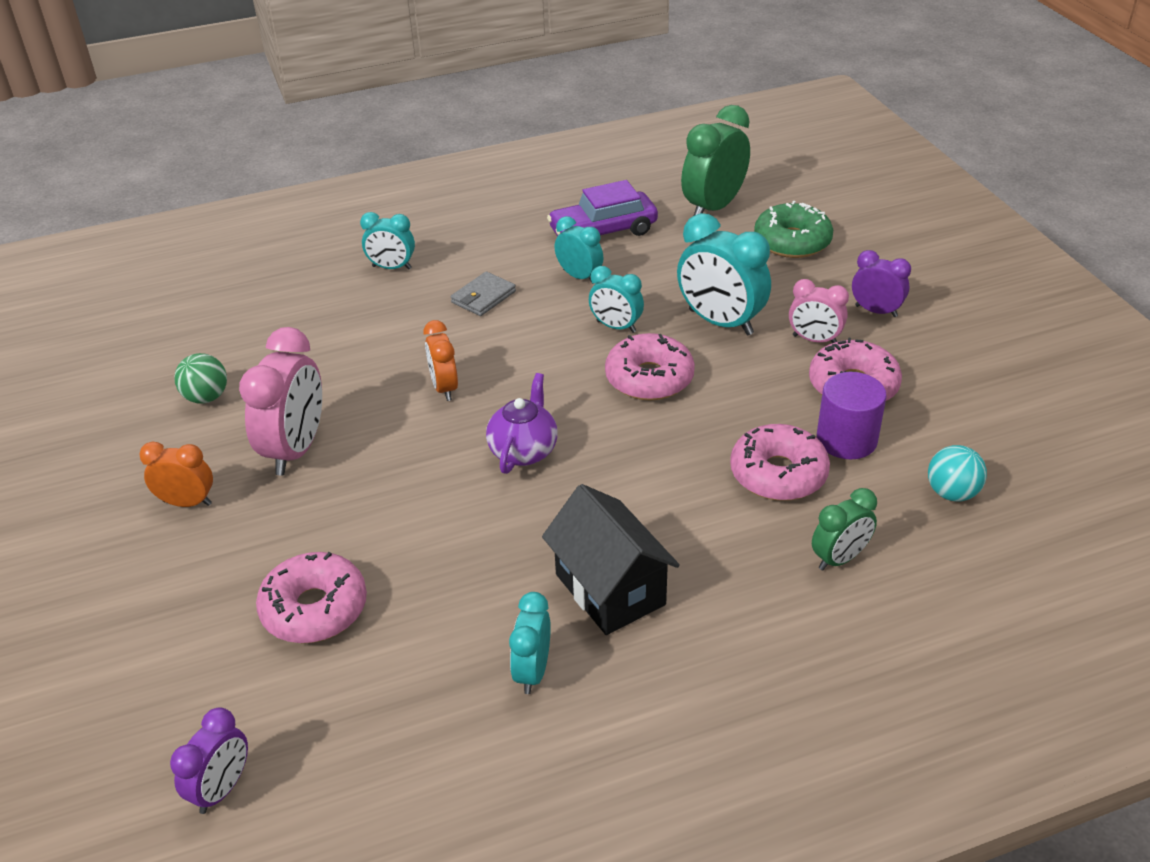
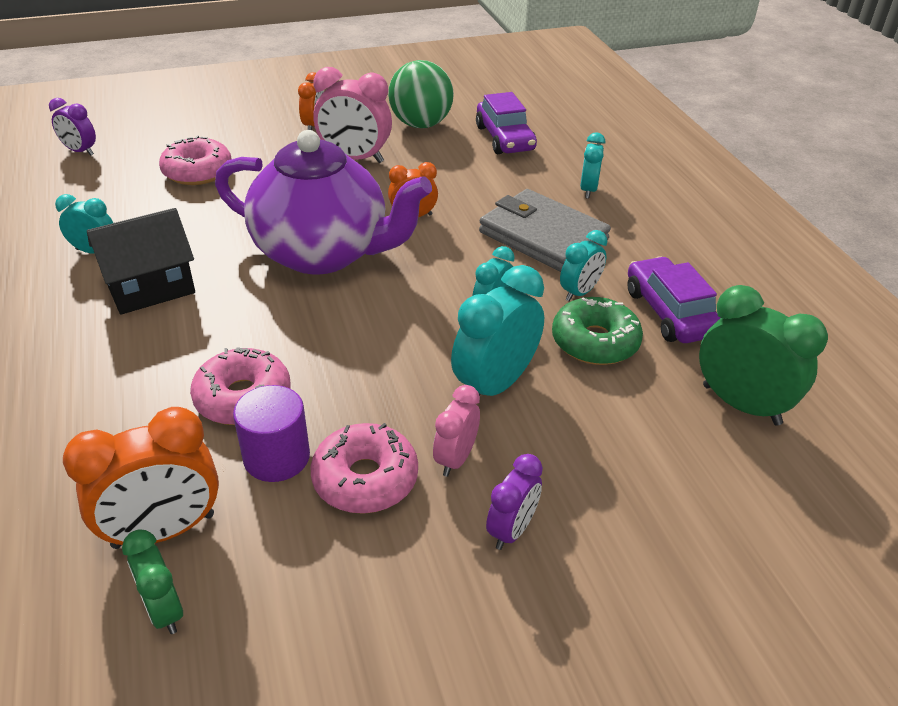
camera: 90 degrees right, 0 degrees up
(206, 397) = (421, 124): green ball -> green ball, size x1.81
(261, 325) = (505, 138): none -> purple car
(483, 297) = (543, 236): grey wallet -> grey wallet, size x2.09
(524, 450) = (324, 253): purple teapot -> purple teapot, size x2.28
(649, 378) = (406, 327): pink donut -> none
(792, 242) = (670, 470): green donut -> green donut (595, 342)
(839, 558) = (116, 423): green clock -> green clock (164, 610)
(951, 493) = (164, 531): turquoise ball -> orange clock

